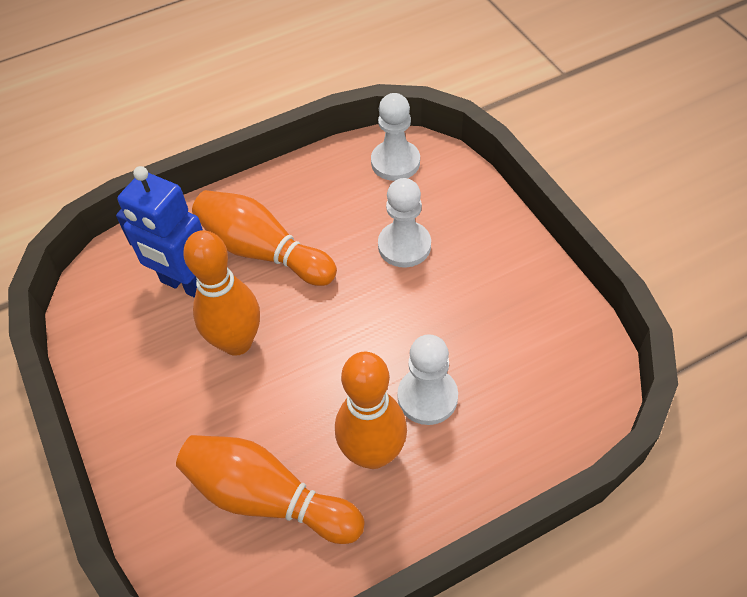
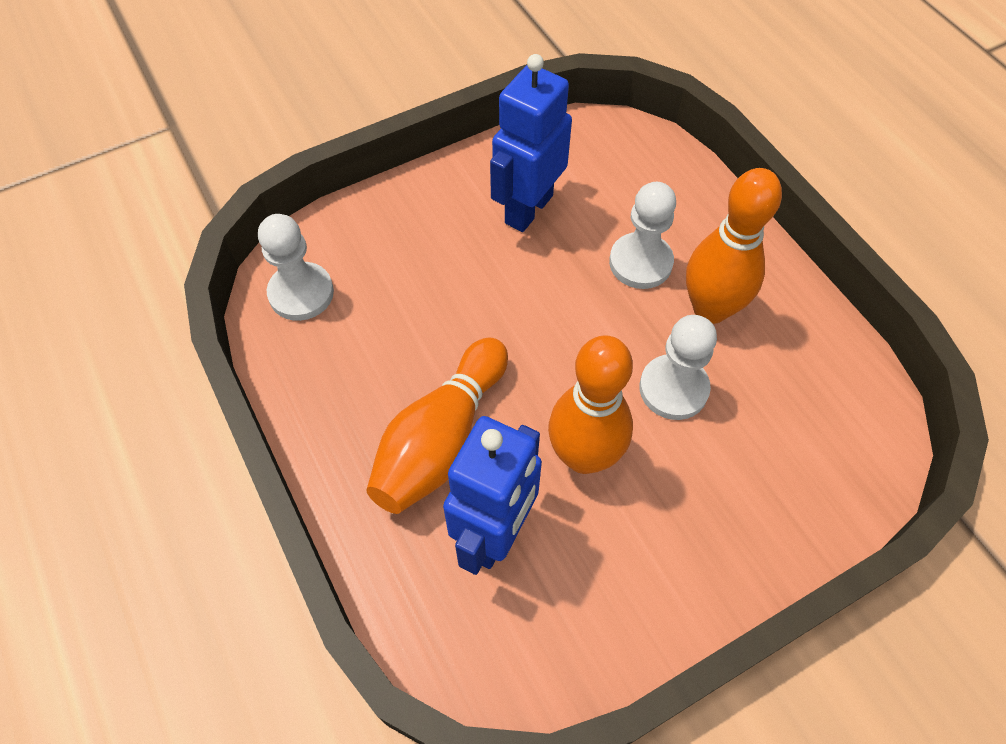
camera: 95 degrees left, 5 degrees up
(268, 498) = (776, 403): orange bowling pin -> none
(404, 246) = (440, 283): white pawn -> white pawn (673, 389)
(488, 308) = (528, 209): none -> blue robot

